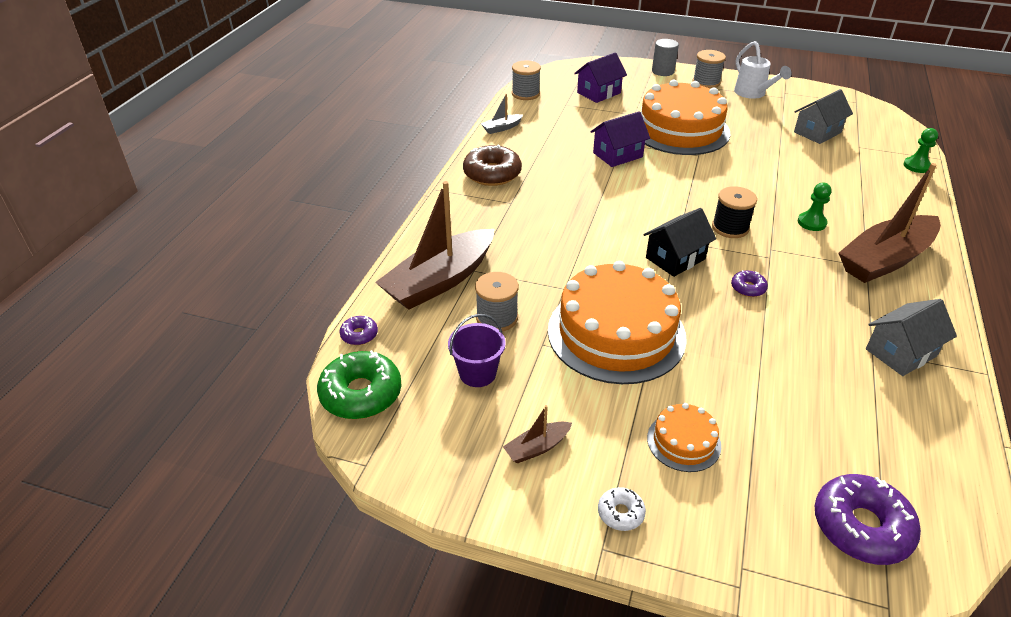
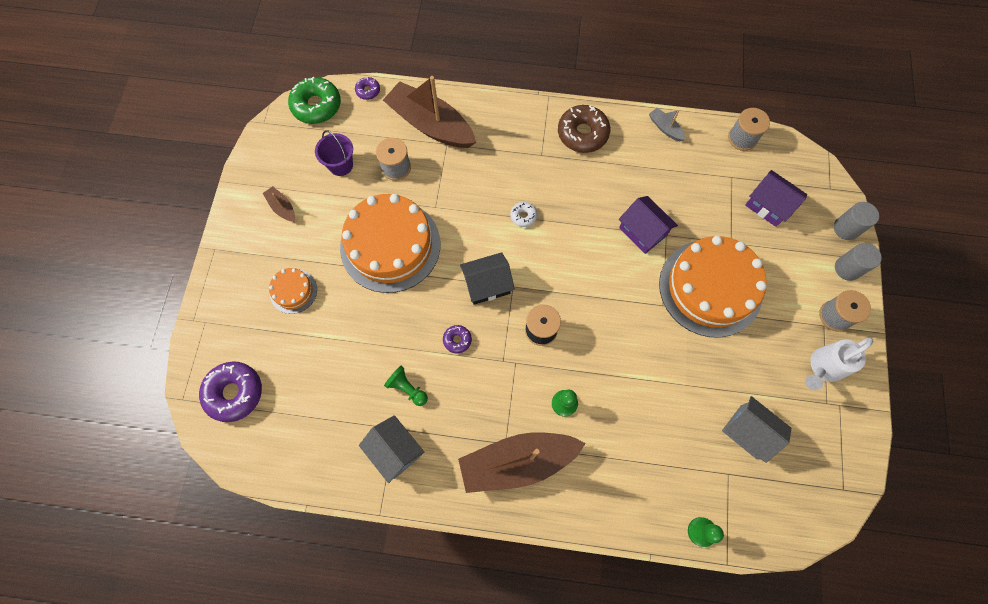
camera: 80 degrees right, 30 degrees up
(620, 513) = (238, 257): white donut -> white donut (523, 216)
(626, 66) = (846, 228): none -> grey cylinder
(675, 258) = (487, 284): black house -> black house turned 60 degrees counterclockwise
(817, 335) = (407, 388): none -> green pawn
(885, 260) = (517, 462): brown boat -> brown boat turned 60 degrees counterclockwise

